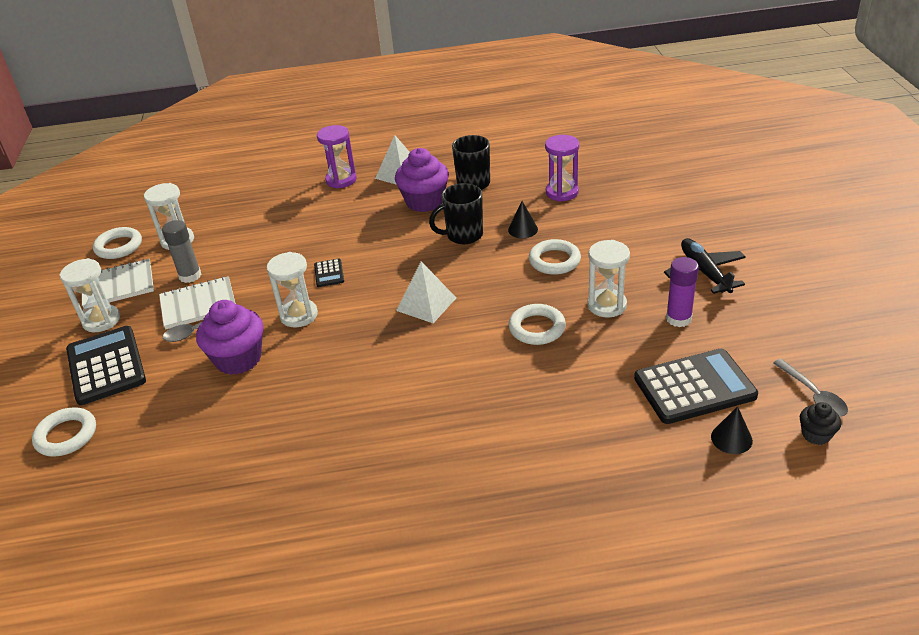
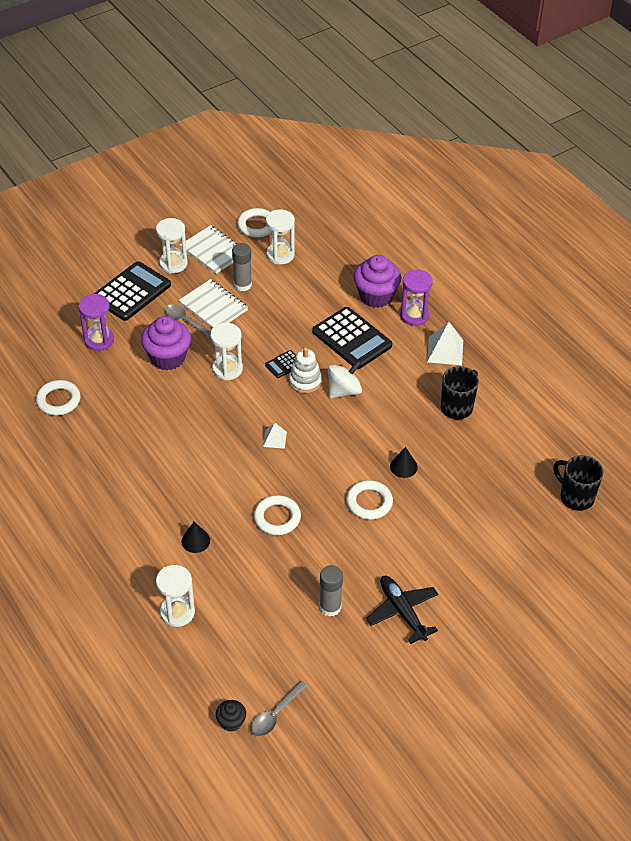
camera: 60 degrees right, 10 degrees up
(66, 435) = (65, 308): white ring -> white ring (58, 400)
(364, 264) = (305, 381): none -> white stacking toy
(398, 242) = (344, 391): none -> white spinning top
(424, 201) = (411, 385): purple cupcake -> purple cupcake (376, 296)
(426, 304) = (275, 439): white pyramid -> white pyramid, size x0.59
(463, 235) = (375, 429): black mug -> black mug (575, 497)
(562, 192) = (475, 476): purple hourglass -> purple hourglass (99, 340)
(606, 305) = (326, 554): white hourglass -> white hourglass (177, 612)
(678, 319) = (330, 607): purple glue stick -> grey glue stick
(694, 387) = (252, 635): black calculator -> black calculator (352, 339)
(704, 272) = (402, 611): black plane -> black plane turned 75 degrees counterclockwise
(731, 438) = (206, 669): black cone -> black cone (195, 541)

